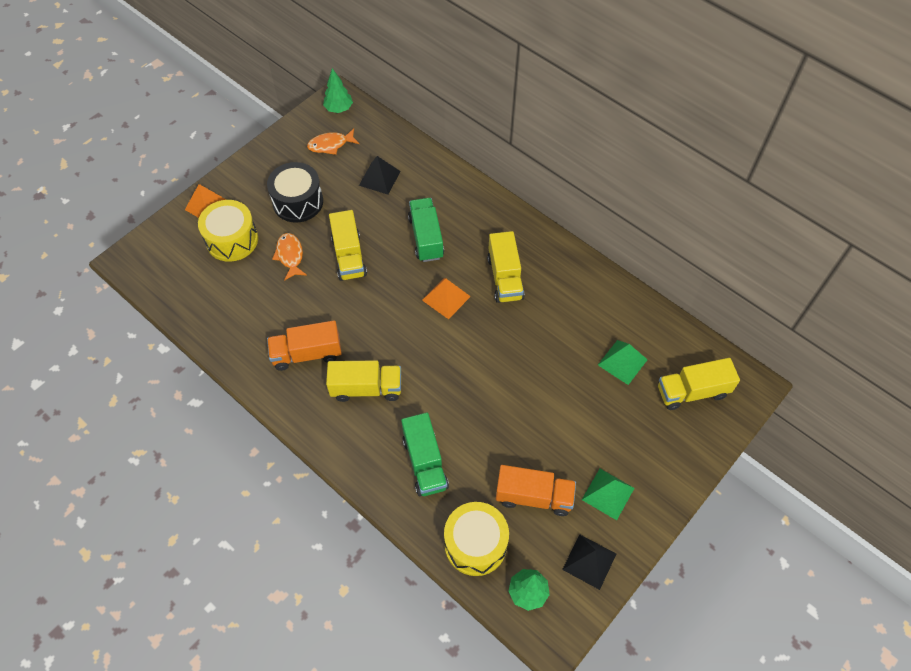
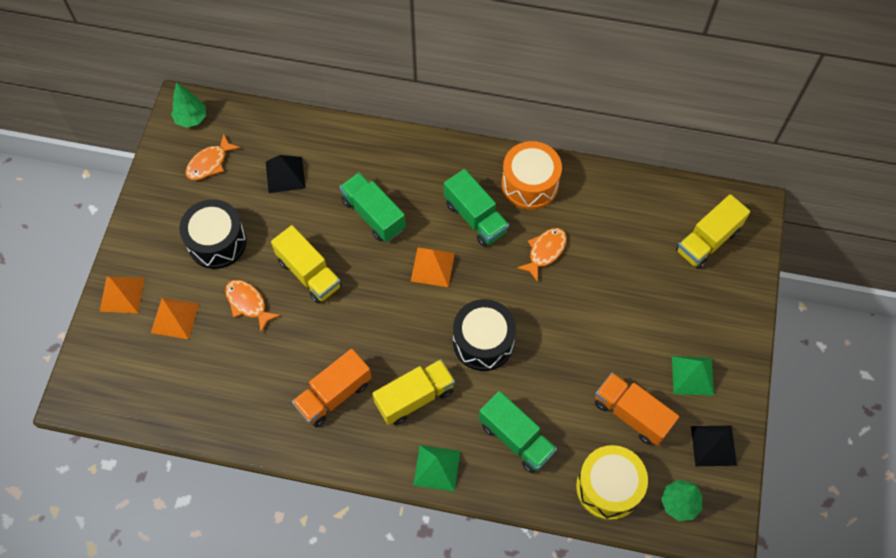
camera: 30 degrees left, 5 degrees up
(232, 240) = (175, 318): yellow drum -> orange pyramid
(448, 374) = (483, 342): none -> black drum
(505, 278) = (475, 217): yellow truck -> green truck
(534, 496) = (631, 414): orange truck -> orange truck turned 120 degrees counterclockwise
(544, 331) = (545, 252): none -> orange fish
(566, 274) = (530, 184): none -> orange drum
(622, 362) = (632, 245): green pyramid -> green pyramid (437, 468)

